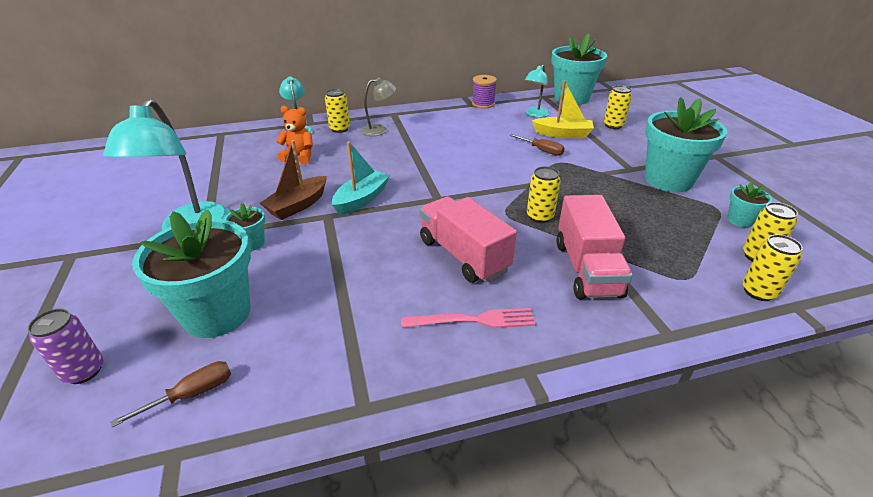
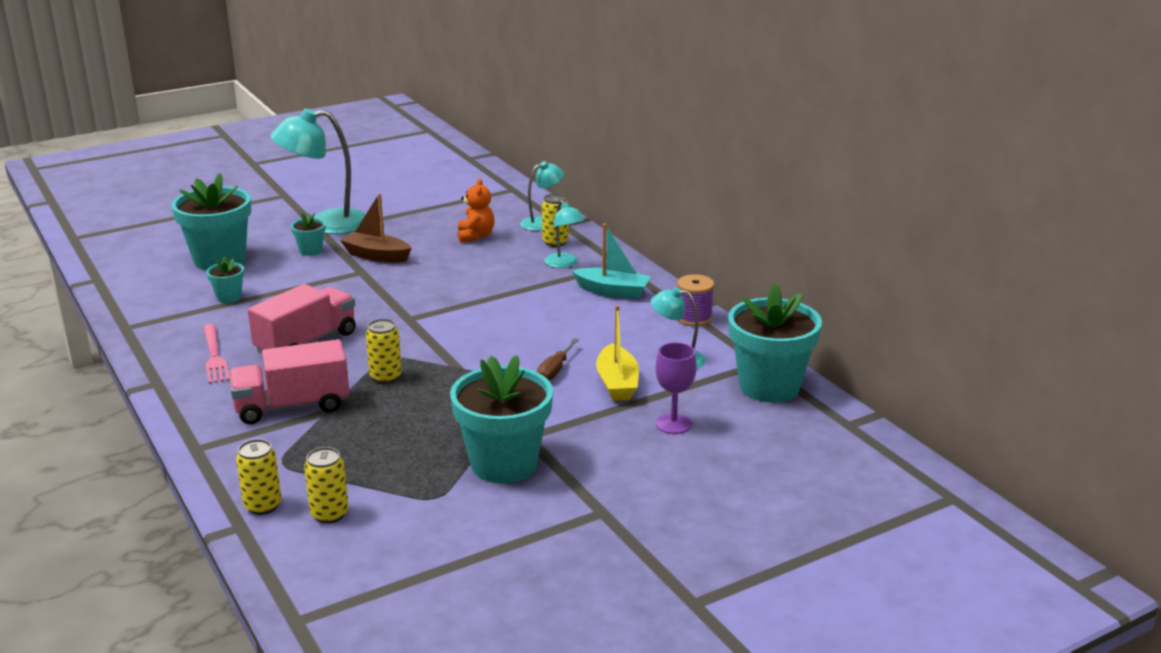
camera: 75 degrees right, 10 degrees down
(84, 371) = (164, 237): purple can -> none
(191, 394) = (142, 272): brown screwdriver -> none
(361, 199) = (396, 281): turquoise boat -> turquoise boat (612, 291)
(379, 130) = (564, 264): grey lamp -> turquoise lamp
(613, 125) = (673, 424): yellow can -> purple goblet
(739, 220) = (409, 511): turquoise flower pot -> turquoise flower pot (229, 297)

